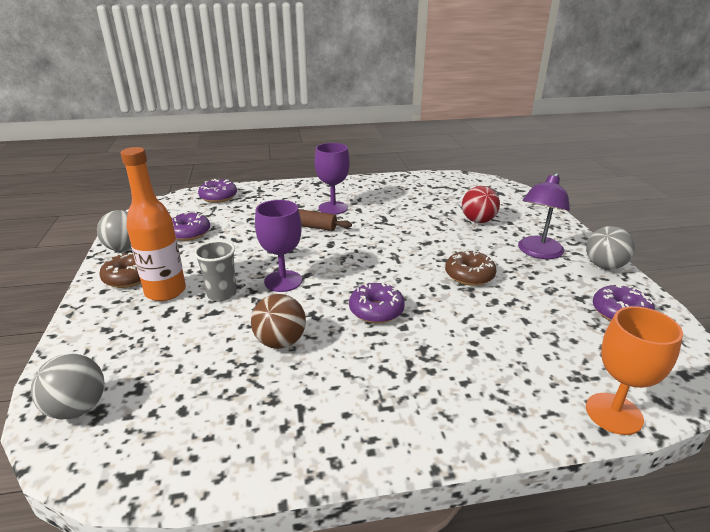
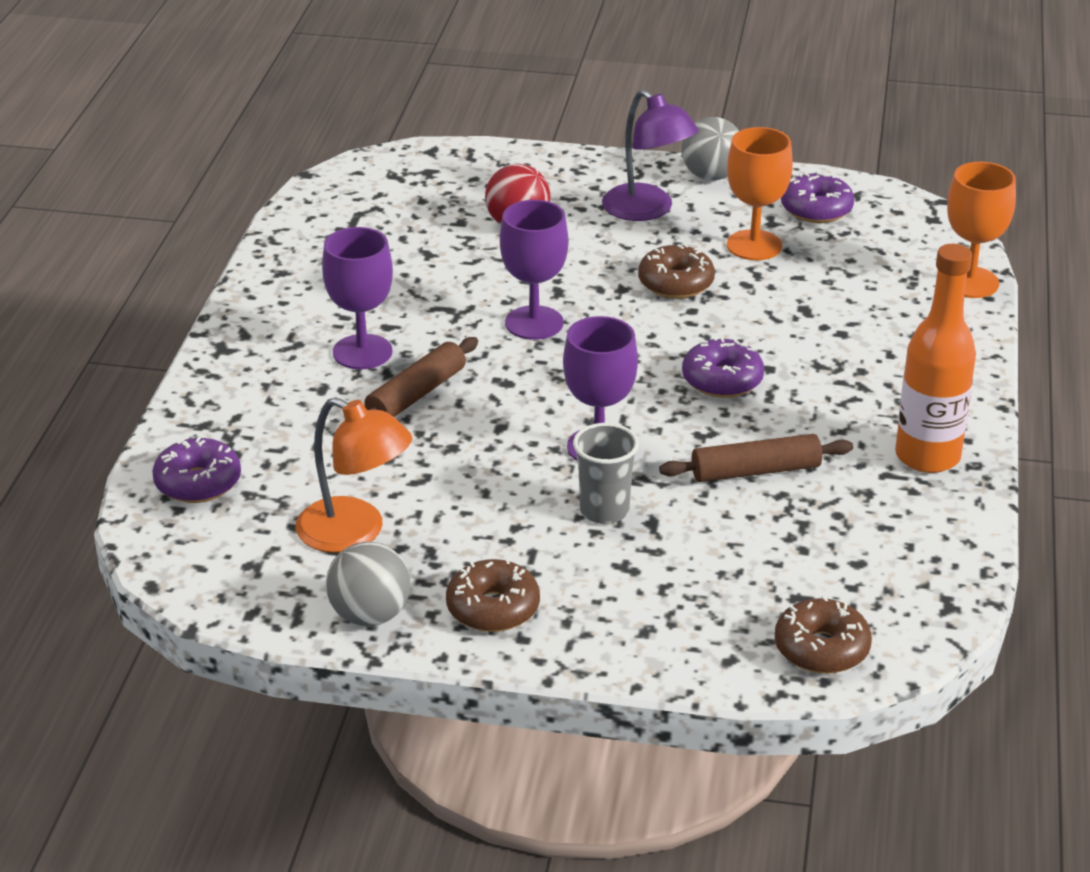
camera: 70 degrees left, 5 degrees up
(77, 408) = (821, 649): grey ball -> brown donut
(165, 291) = (565, 568): orange bottle -> orange bottle (927, 456)
(189, 233) = (355, 533): purple donut -> orange lamp
(280, 342) = (755, 471): brown ball -> brown rolling pin
(390, 241) = (534, 323): none -> purple goblet
(543, 295) = (754, 245): none -> orange goblet

